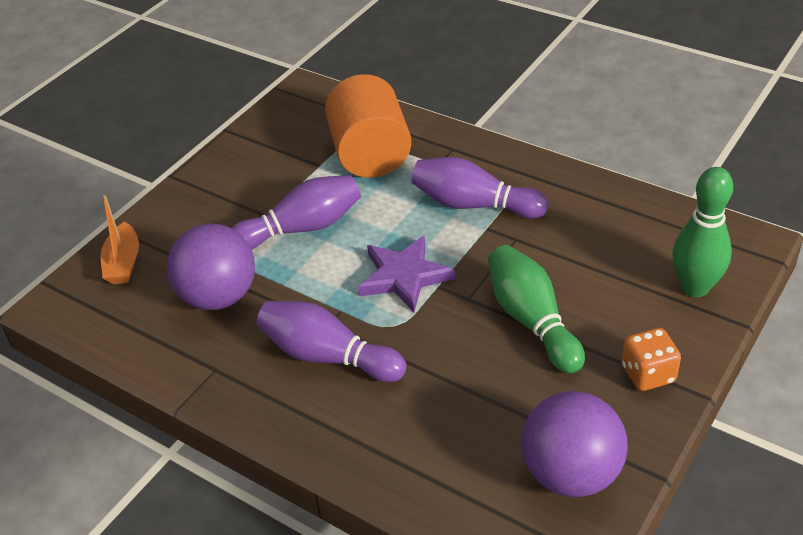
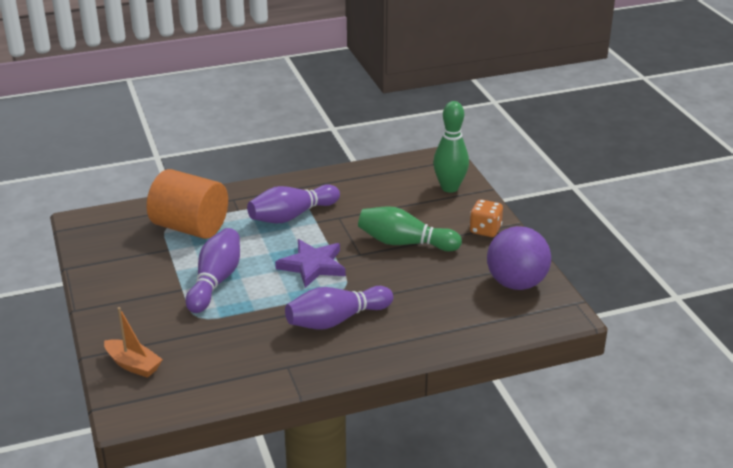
camera: 55 degrees left, 10 degrees down
(219, 297) = (227, 338): purple ball -> none

